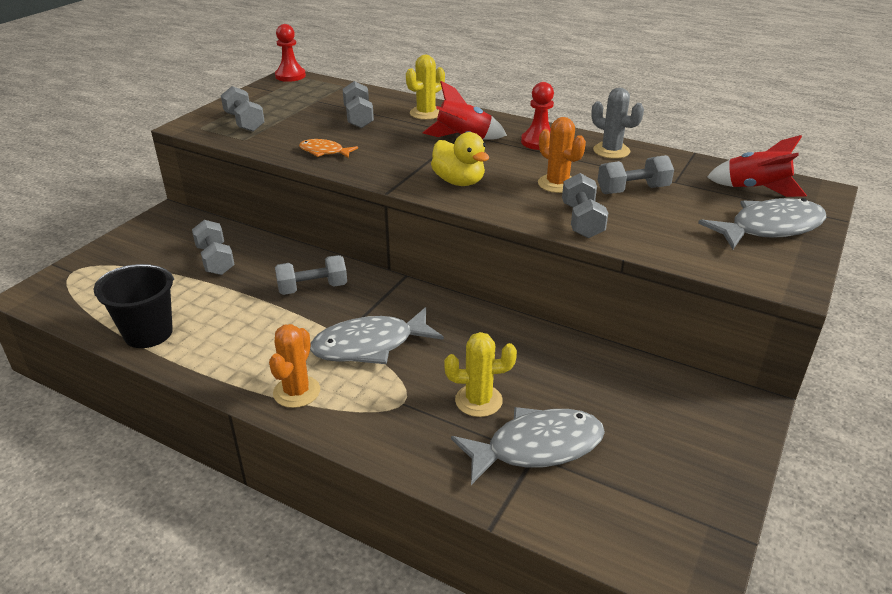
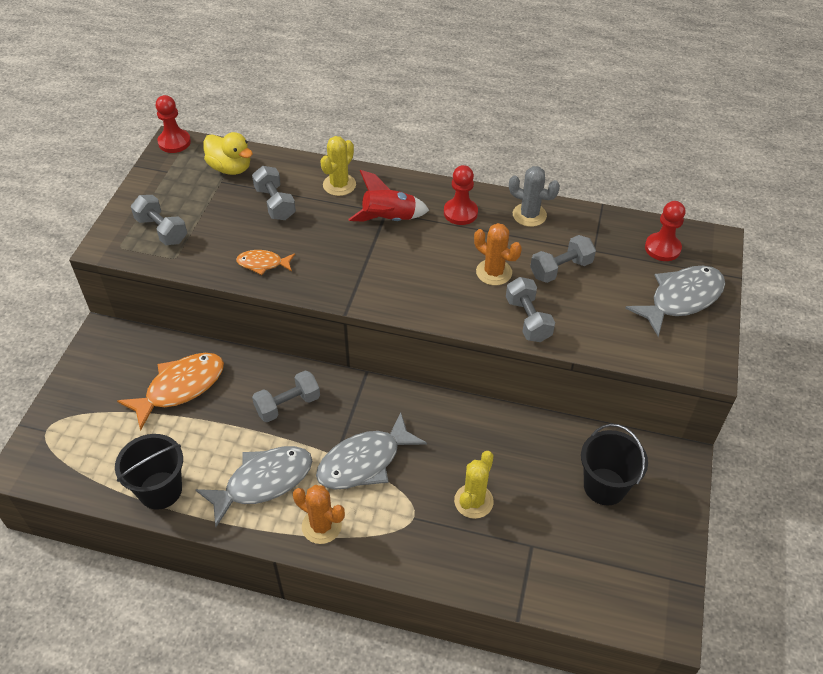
camera: 15 degrees left, 15 degrees up
(215, 260) = (180, 388): grey dumbbell -> orange fish
(296, 392) = (321, 526): orange cactus -> orange cactus turned 60 degrees counterclockwise
(459, 182) = (405, 285): yellow duck -> yellow duck (230, 168)
(478, 400) = (473, 501): yellow cactus -> yellow cactus turned 45 degrees counterclockwise
(537, 447) = (531, 537): grey fish -> grey fish (263, 482)
(644, 415) = (604, 486): none -> black bucket
(756, 189) = (662, 248): red rocket -> red pawn

